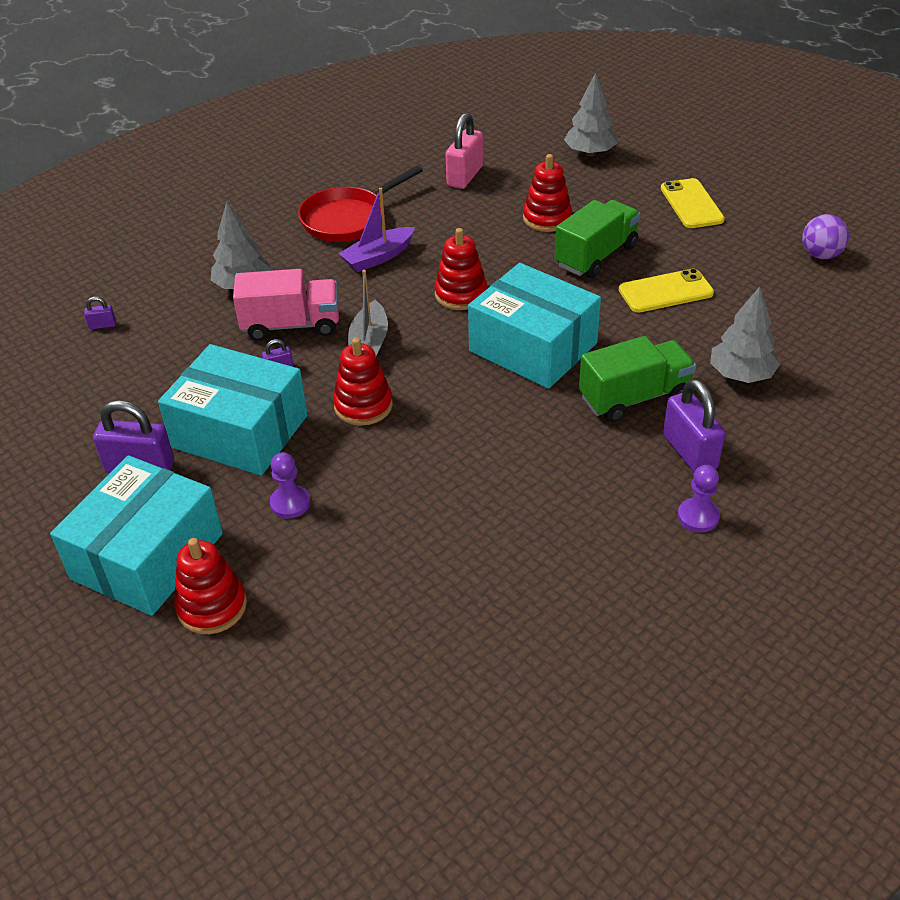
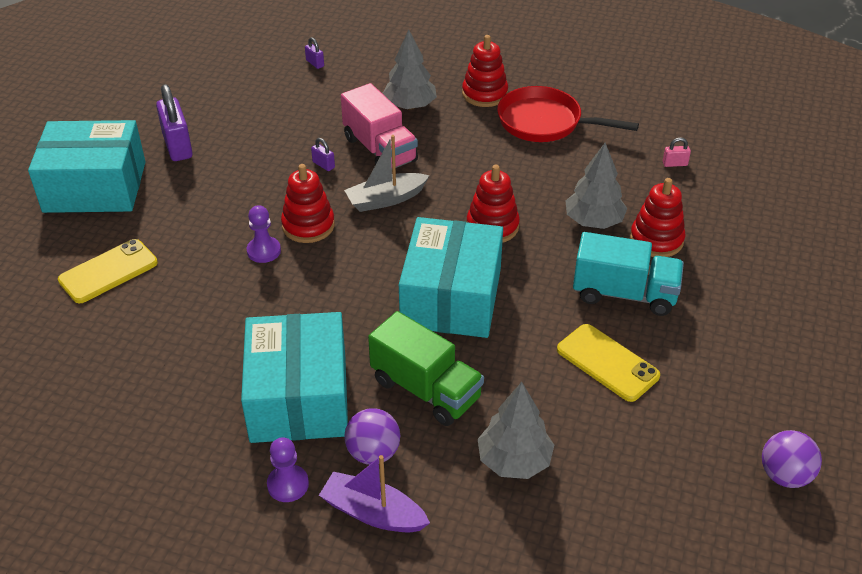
camera: 60 degrees right, 0 degrees up
(212, 606) = (61, 236): red stacking toy -> red stacking toy (484, 94)
(240, 431) = (241, 175): turquoise box -> turquoise box (299, 397)
(290, 503) = (178, 231): purple pawn -> purple pawn (264, 251)
(378, 257) = (505, 160): purple boat -> purple boat (373, 513)
(465, 176) = (675, 164): pink padlock -> pink padlock, size x0.46
(589, 153) = (801, 231): grey tree -> grey tree (593, 221)
(596, 256) = (624, 294): green truck -> turquoise truck
(689, 452) = (373, 453): purple padlock -> purple ball
(691, 204) = (782, 337): yellow phone -> yellow phone (108, 271)

